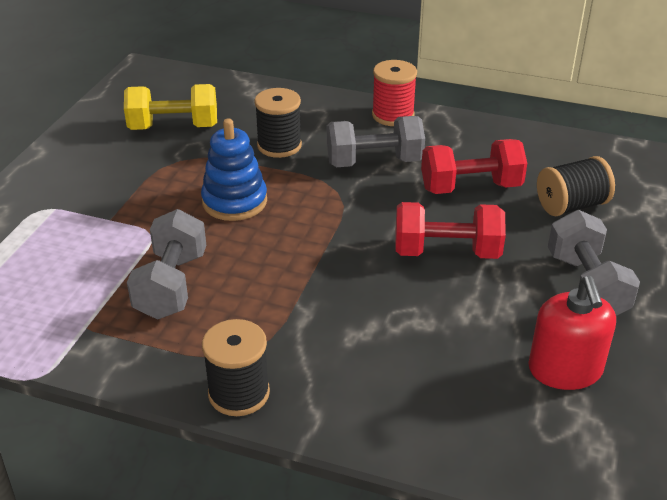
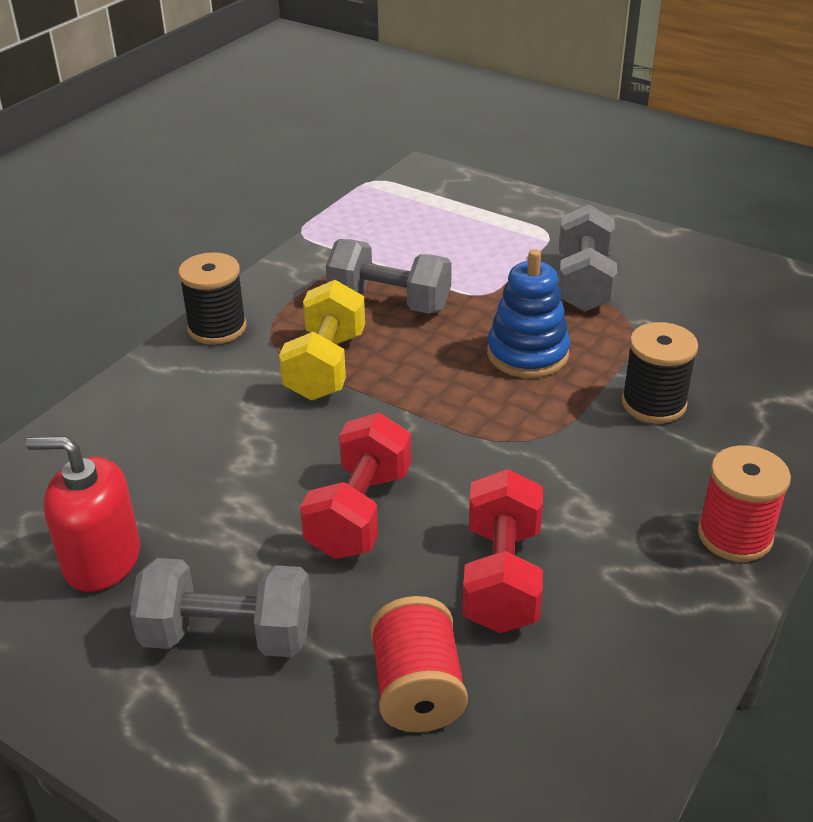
camera: 105 degrees right, 0 degrees up
(174, 127) = (712, 322): yellow dumbbell -> yellow dumbbell (325, 366)
(374, 162) = (594, 487): grey dumbbell -> grey dumbbell (584, 283)
(571, 205) = (417, 690): black spool -> red spool

